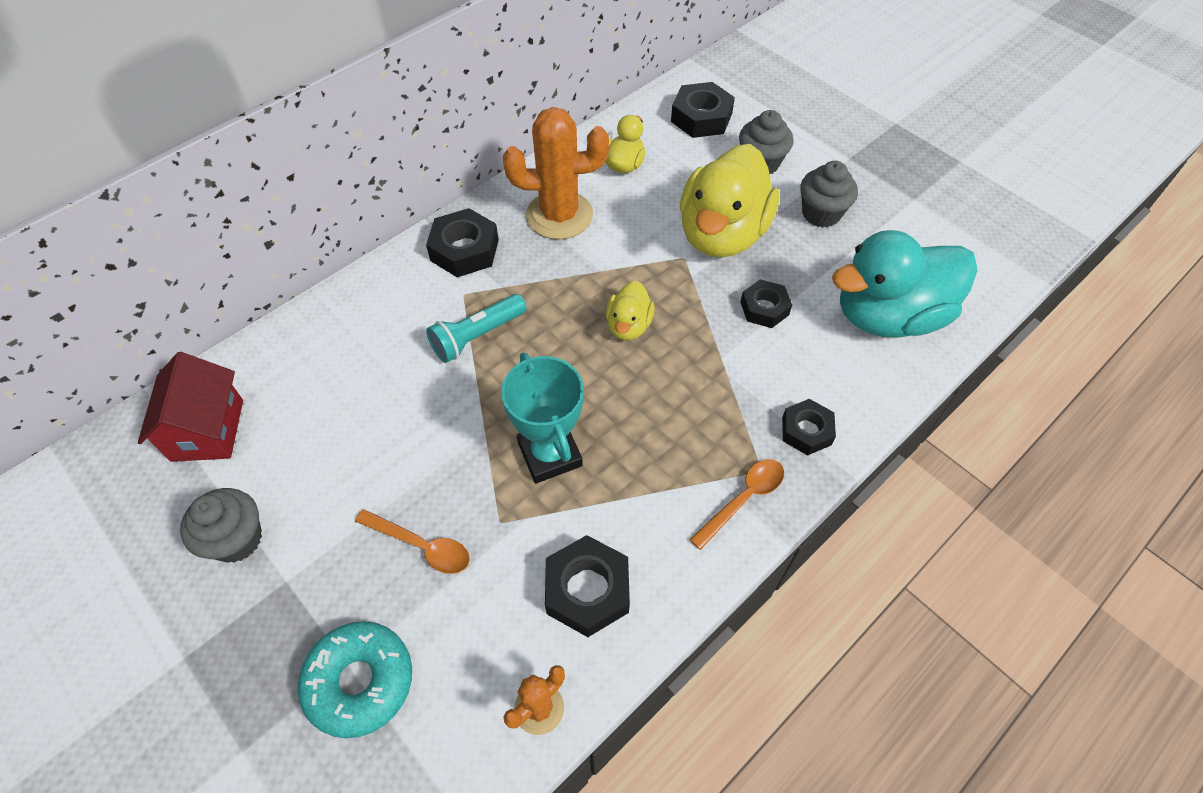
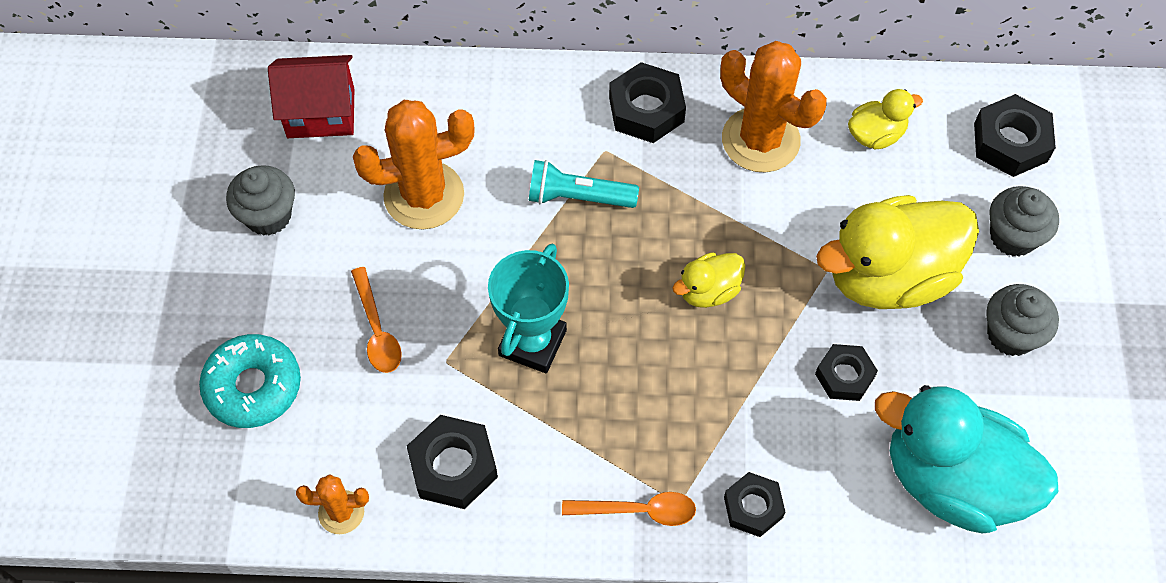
camera: 45 degrees right, 5 degrees up
(207, 430) = (321, 113): red house -> red house turned 45 degrees clockwise
(358, 422) = (424, 195): none -> orange cactus

